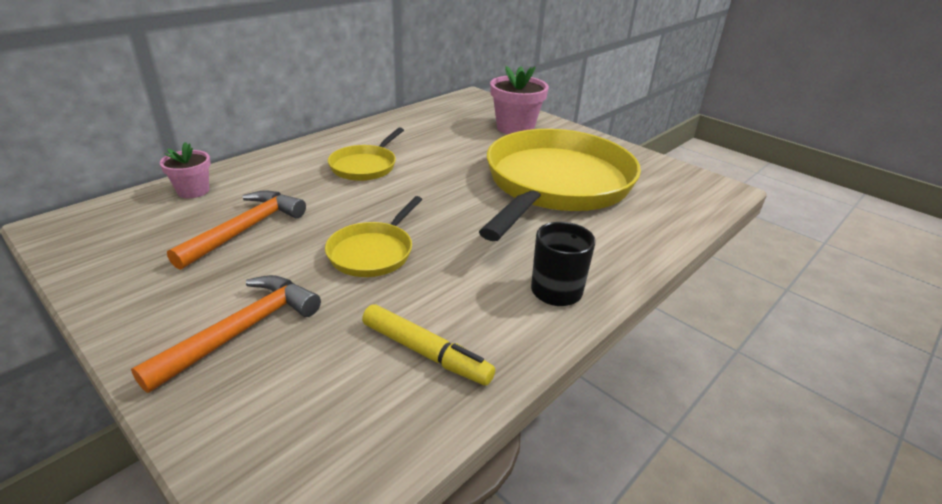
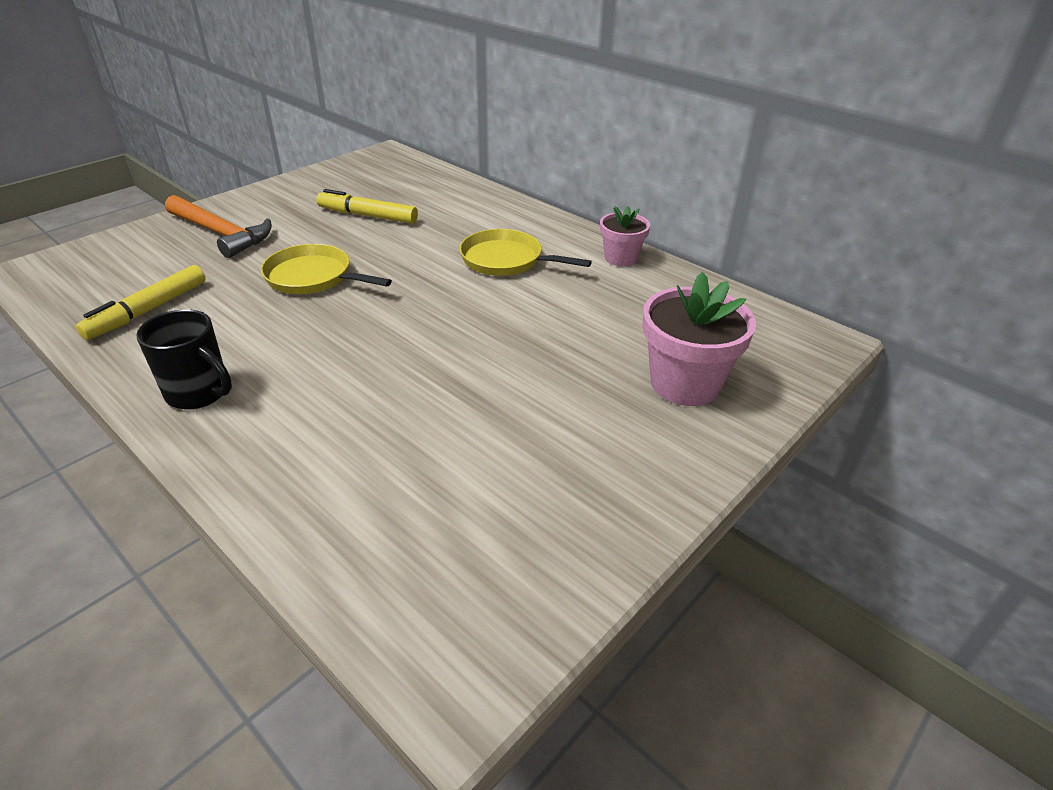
camera: 90 degrees right, 5 degrees up
(193, 191) = (441, 186): pink flower pot -> pink flower pot (620, 258)
(245, 230) = (368, 216): orange hammer -> yellow marker
(555, 185) = (464, 414): yellow pan -> none

